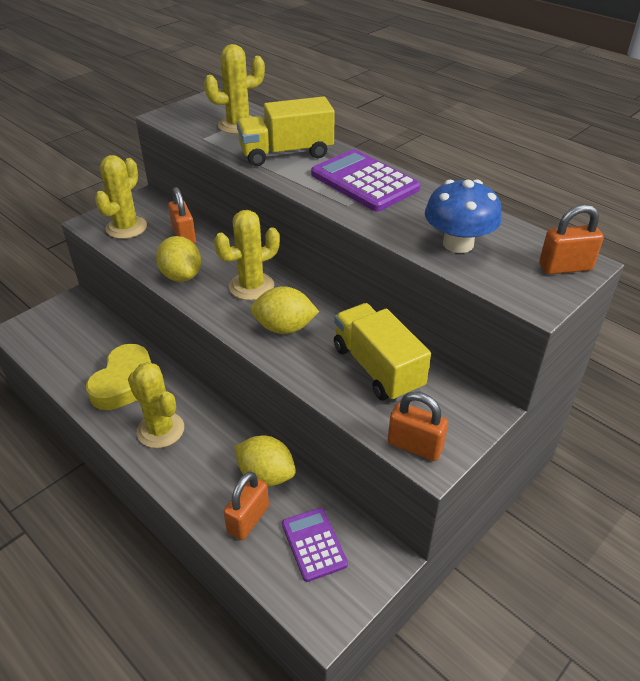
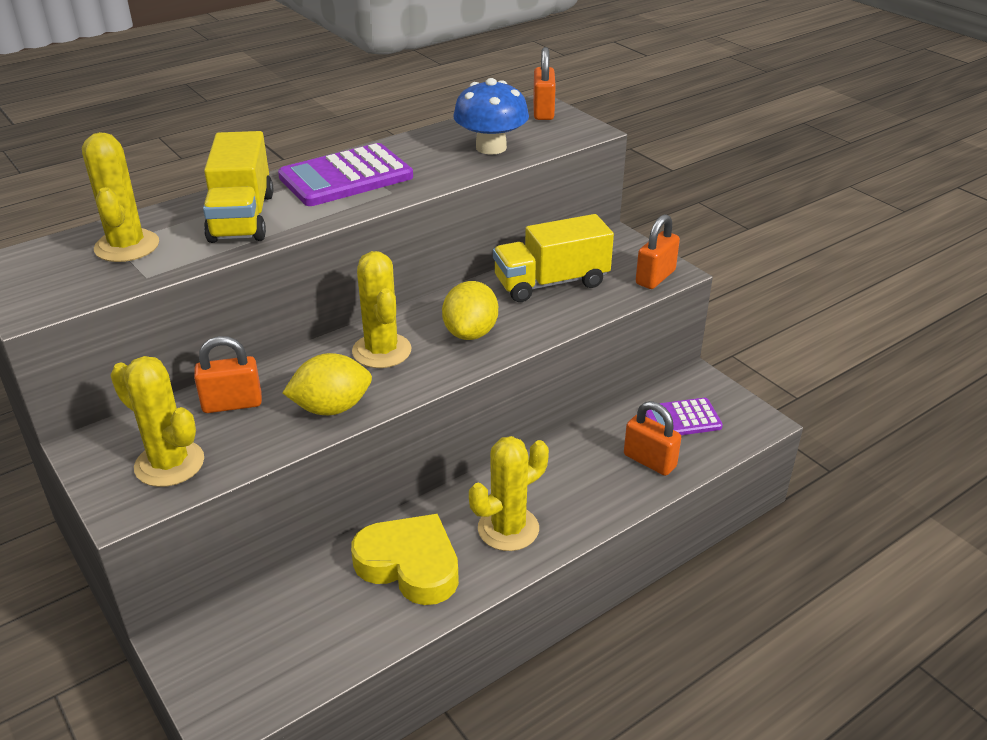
camera: 80 degrees left, 5 degrees down
(266, 475) = (593, 444): yellow lemon -> none

